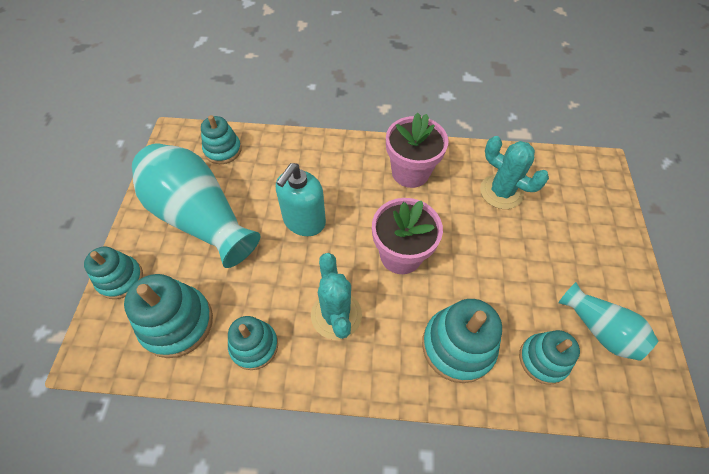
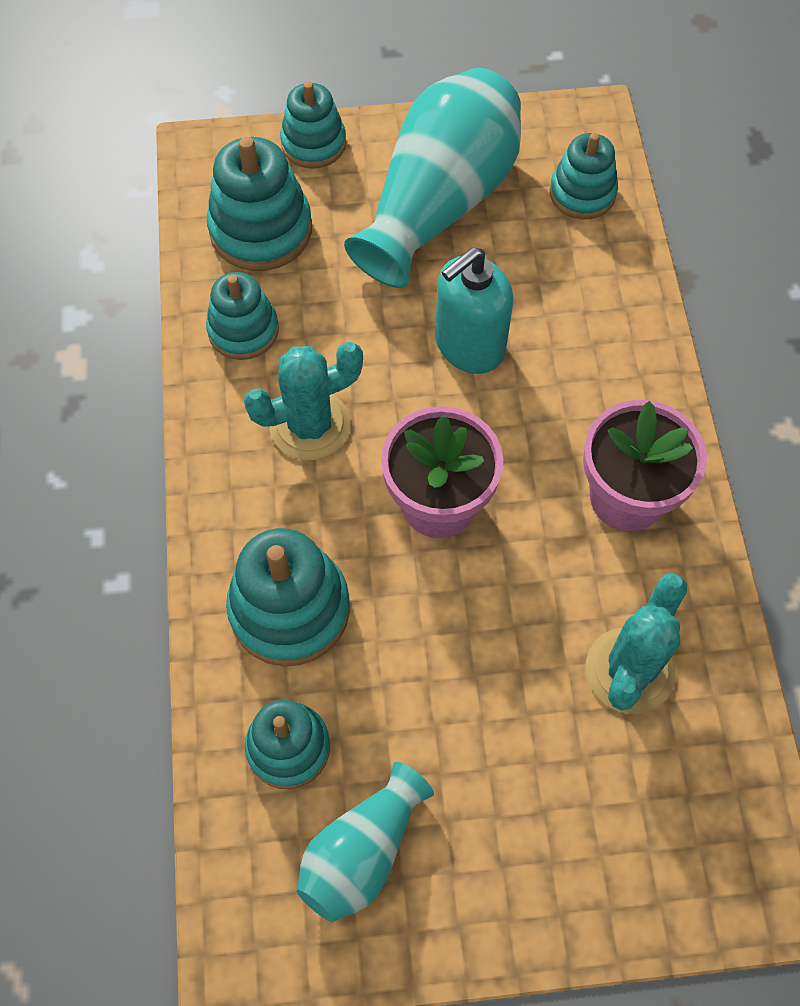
camera: 80 degrees right, 5 degrees up
(304, 221) = (469, 346): turquoise soap dispenser -> turquoise soap dispenser turned 60 degrees counterclockwise

